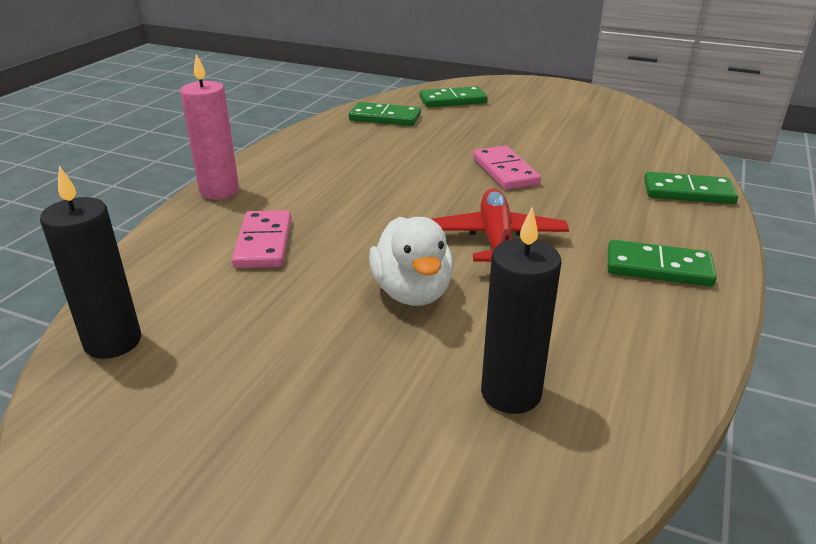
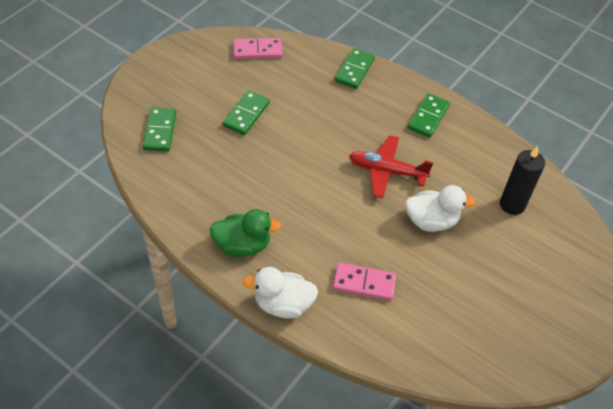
camera: 80 degrees left, 20 degrees up
(113, 342) = (454, 360): black candle -> none
(219, 191) = (283, 304): pink candle -> white duck
(306, 158) = (242, 245): none -> green duck
(385, 118) = (180, 182): green domino -> green domino (246, 114)
(505, 171) = (301, 140): pink domino -> pink domino (257, 50)

